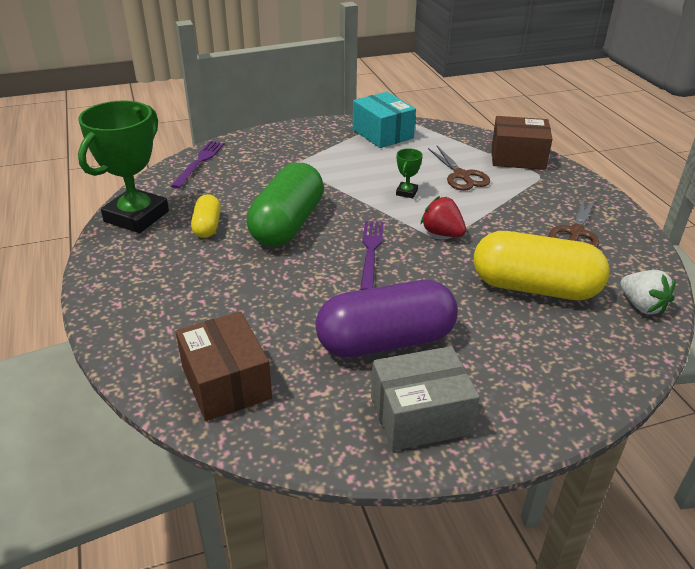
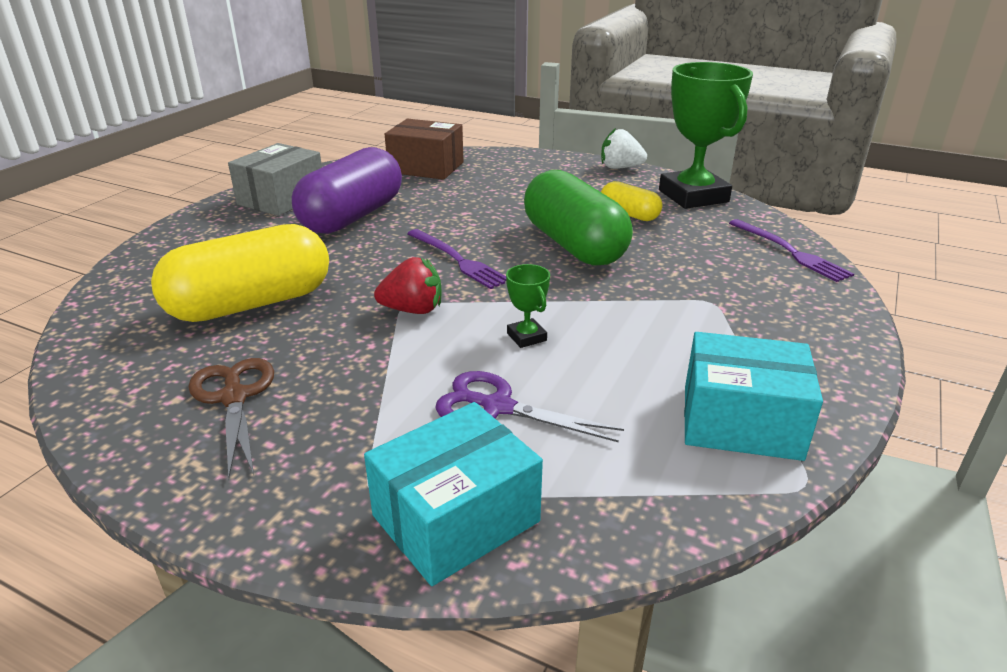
camera: 135 degrees right, 5 degrees down
(461, 176) = (498, 407): brown scissors -> purple scissors
(518, 157) = (456, 518): brown box -> turquoise box
(642, 306) = (107, 340): white strawberry -> white strawberry (620, 168)

